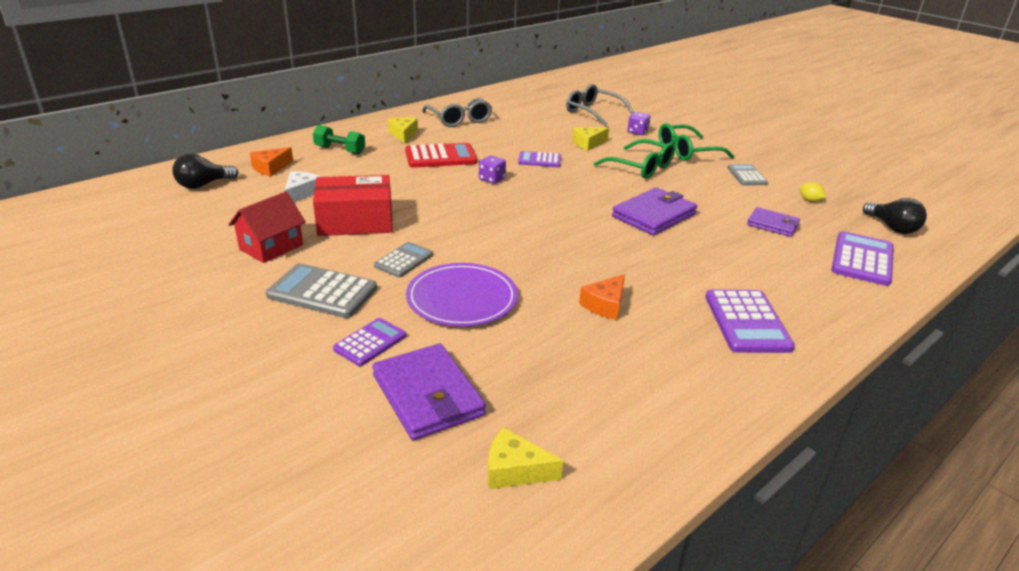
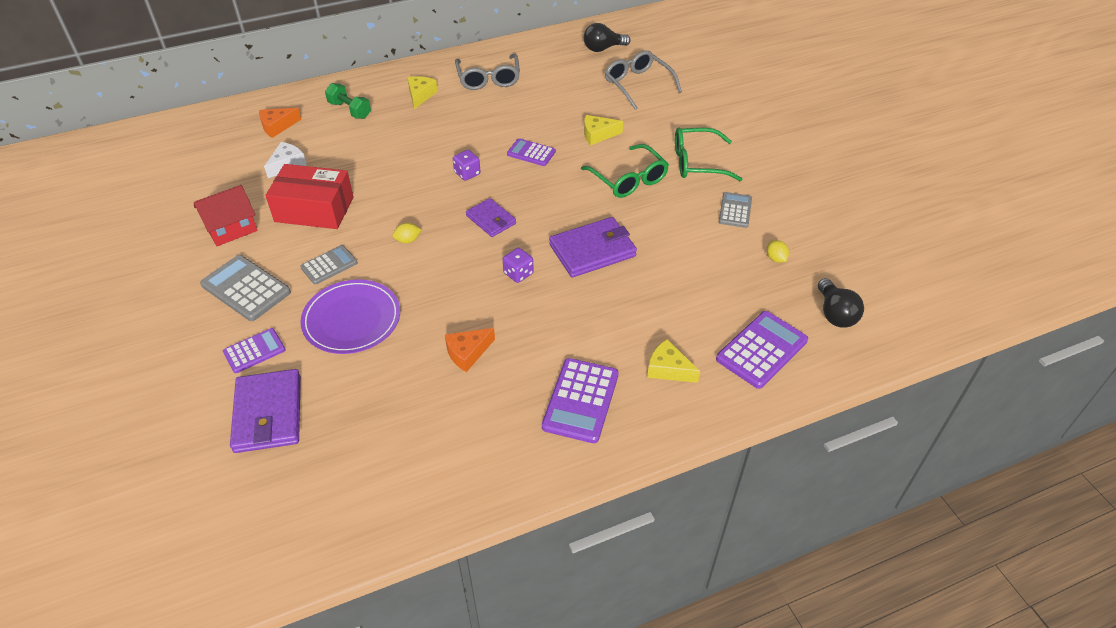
camera: 20 degrees right, 15 degrees up
(203, 185) = (212, 140): black light bulb -> black light bulb (603, 48)
(440, 157) = (437, 133): red calculator -> none
(472, 231) = (408, 240): none -> yellow lemon
(515, 470) = (290, 498): yellow cheese -> yellow cheese (668, 369)
(637, 132) = (664, 124): purple dice -> purple dice (518, 273)
(772, 224) = (706, 285): purple wallet -> purple wallet (491, 220)

